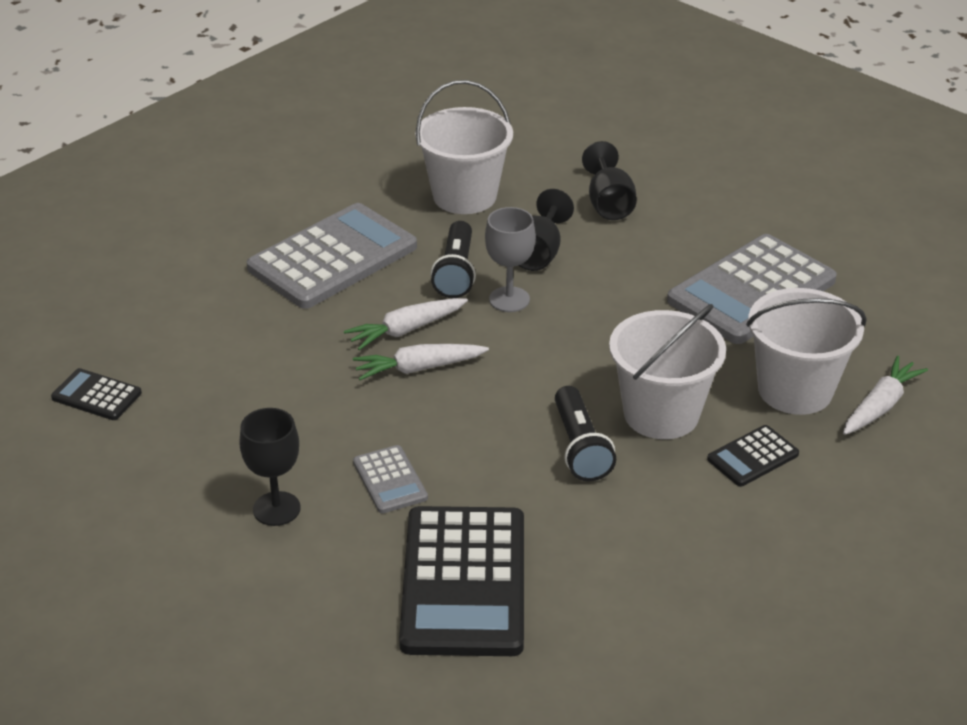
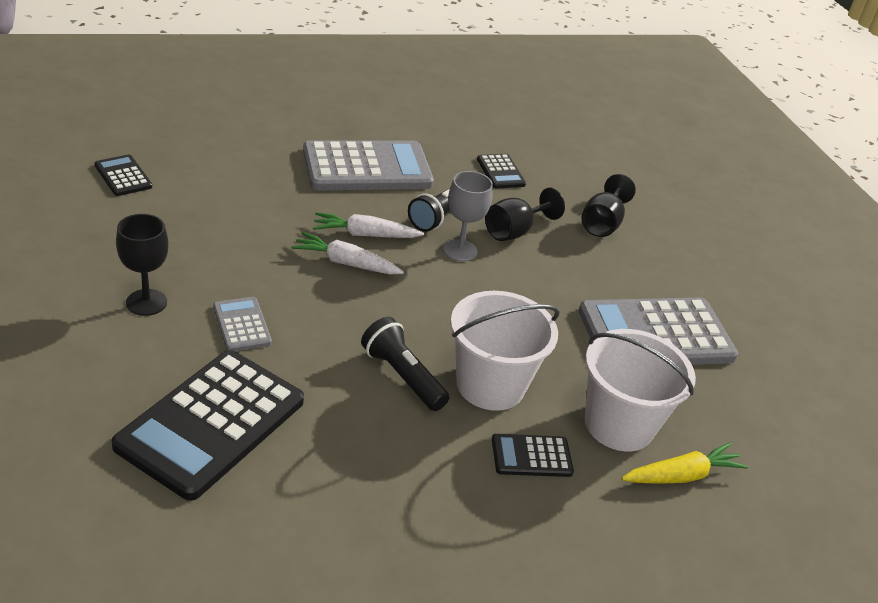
camera: 25 degrees right, 0 degrees up
(390, 480) = (242, 325): grey calculator -> grey calculator turned 150 degrees clockwise
(464, 196) = (500, 172): white bucket -> black calculator
(580, 447) = (402, 376): black flashlight -> black flashlight turned 120 degrees clockwise
(880, 406) = (682, 475): white carrot -> yellow carrot

